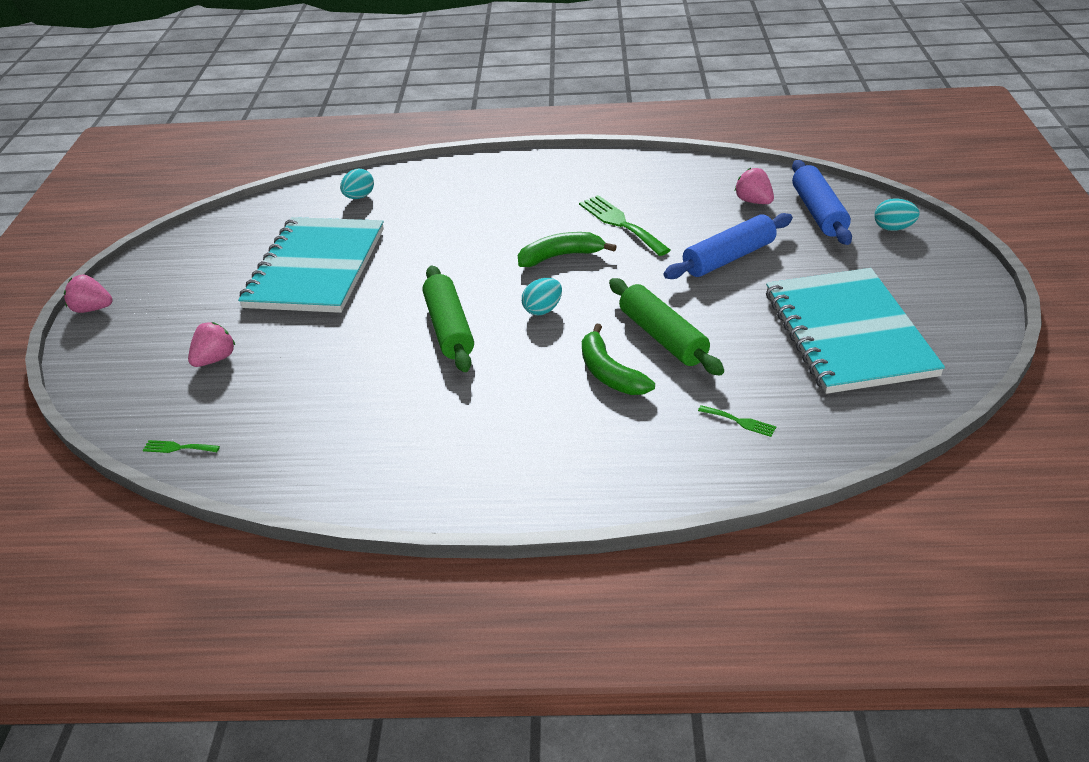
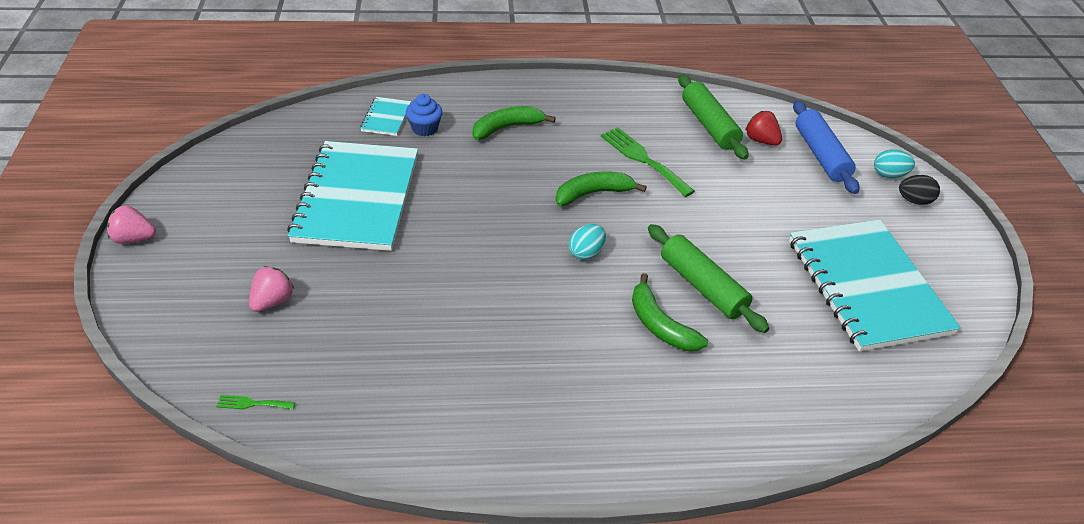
camera: 10 degrees left, 5 degrees up
(359, 197) = (386, 118): turquoise egg -> turquoise notebook
(396, 205) = (425, 128): none -> blue cupcake
(449, 328) = (500, 271): green rolling pin -> green rolling pin (709, 125)
(481, 201) = (507, 128): none -> green banana
(728, 258) = (748, 201): blue rolling pin -> none
(740, 421) = (787, 380): green fork -> none
(754, 201) = (761, 140): pink strawberry -> red strawberry
(918, 251) = (914, 200): none -> black egg

